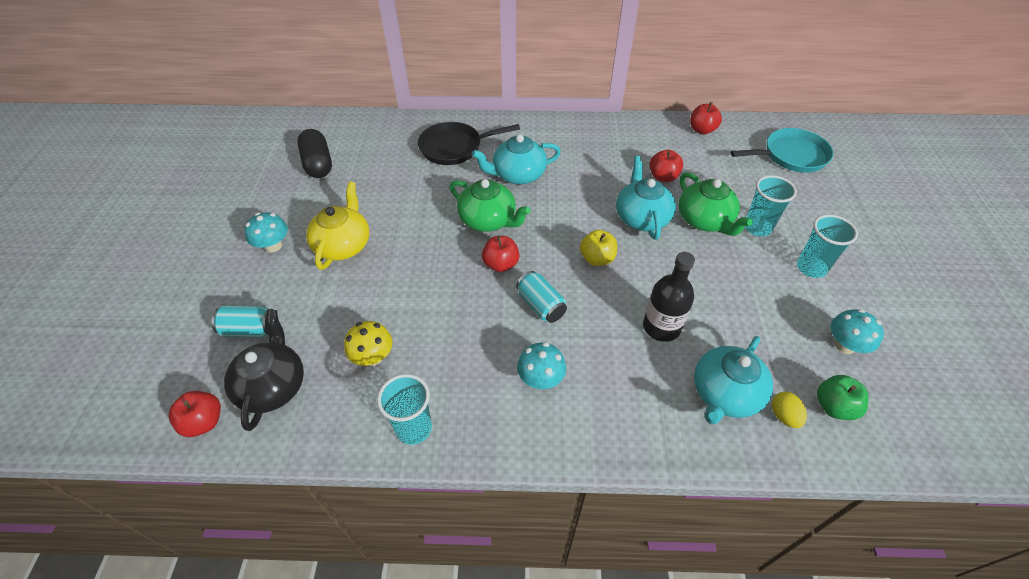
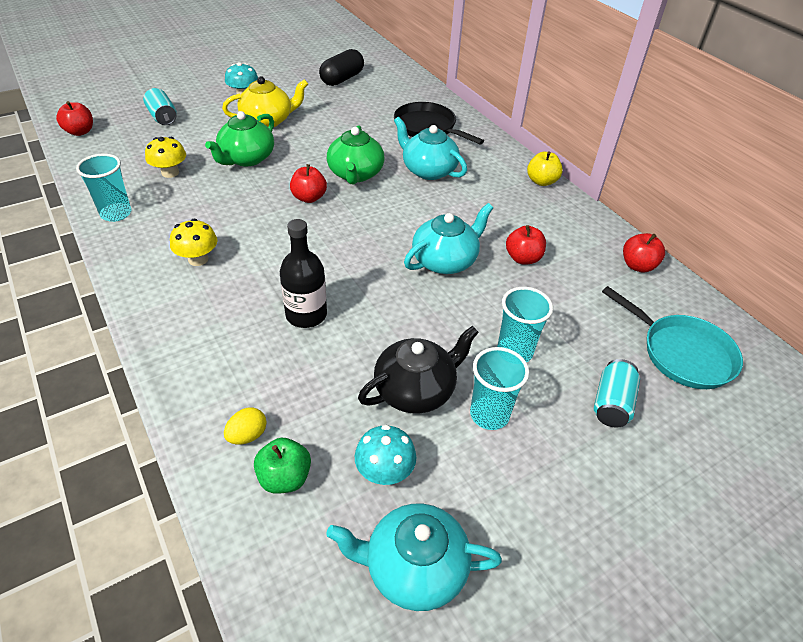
camera: 55 degrees right, 5 degrees down
(273, 386) = (121, 144): black teapot -> black teapot (416, 390)
(540, 379) = (198, 259): turquoise mushroom -> yellow mushroom
(541, 305) = (279, 234): turquoise can -> turquoise can (612, 403)
(597, 259) = (362, 248): yellow apple -> yellow apple (541, 181)
(705, 220) = (485, 307): green teapot -> green teapot (246, 158)
(724, 394) = (250, 382): turquoise teapot -> turquoise teapot (413, 568)

